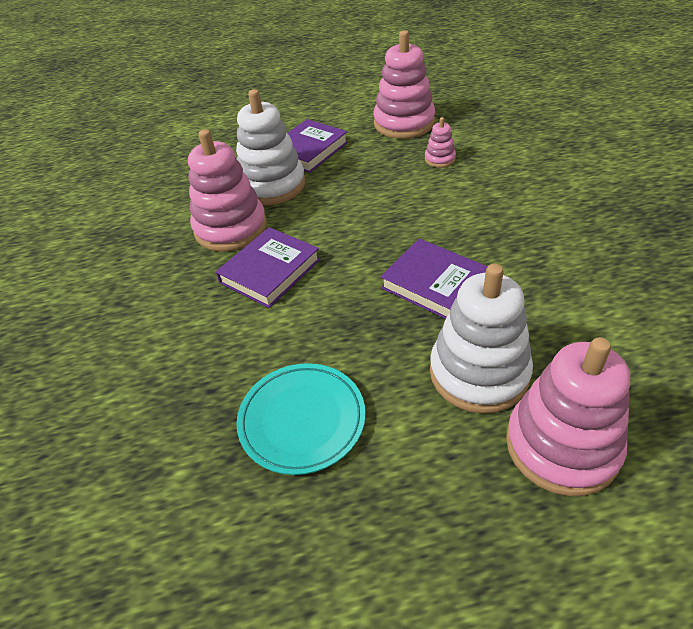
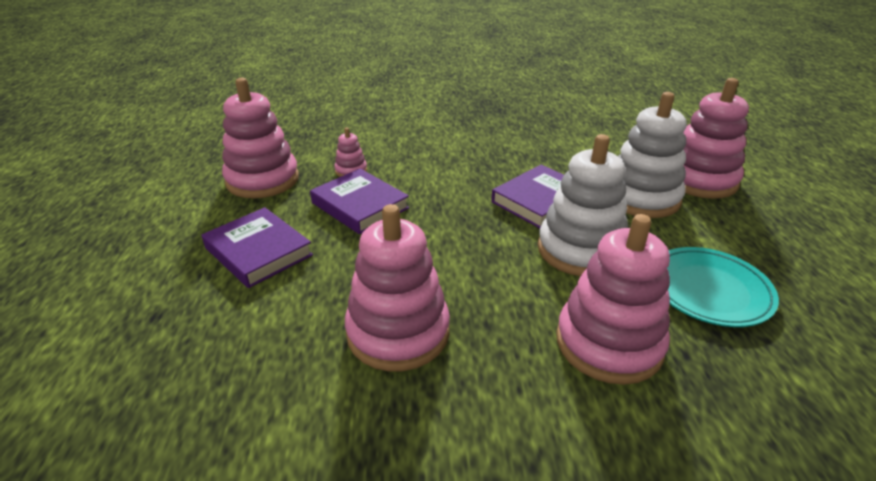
camera: 85 degrees left, 10 degrees down
(223, 339) = (608, 343): none -> pink stacking toy
(270, 271) = (497, 300): purple book -> purple book (360, 205)
(272, 185) = (320, 289): white stacking toy -> white stacking toy (580, 250)

